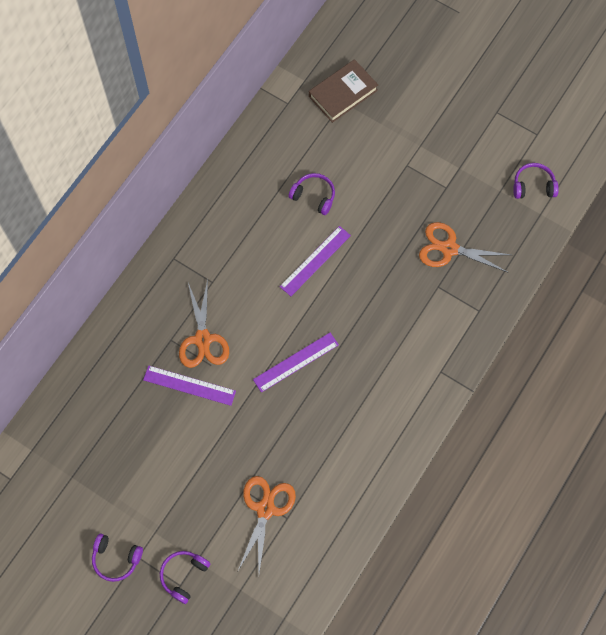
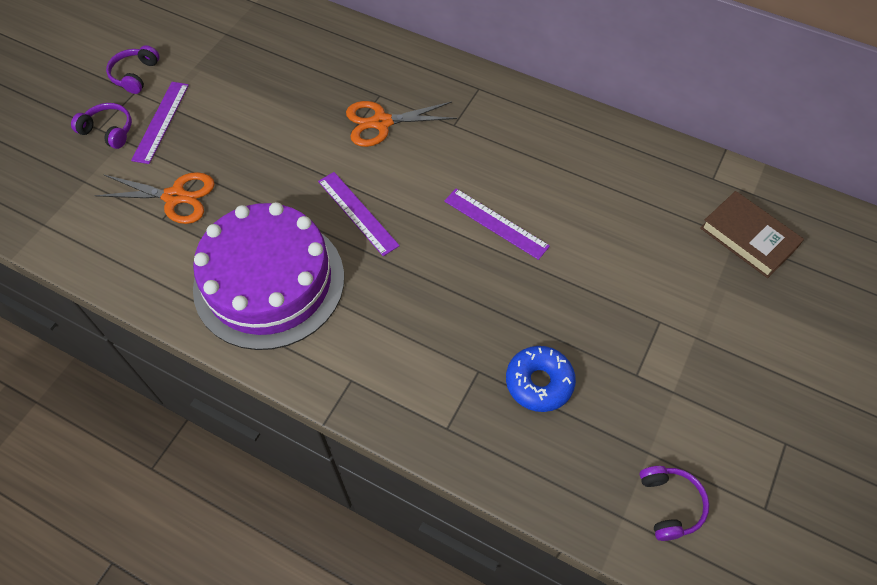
camera: 85 degrees right, 10 degrees down
(189, 385) = (325, 116): purple ruler -> purple ruler (161, 122)
(314, 196) = (586, 215): purple headphones -> none
(355, 429) = (269, 282): none -> purple cake
(448, 249) = (539, 382): orange scissors -> blue donut

